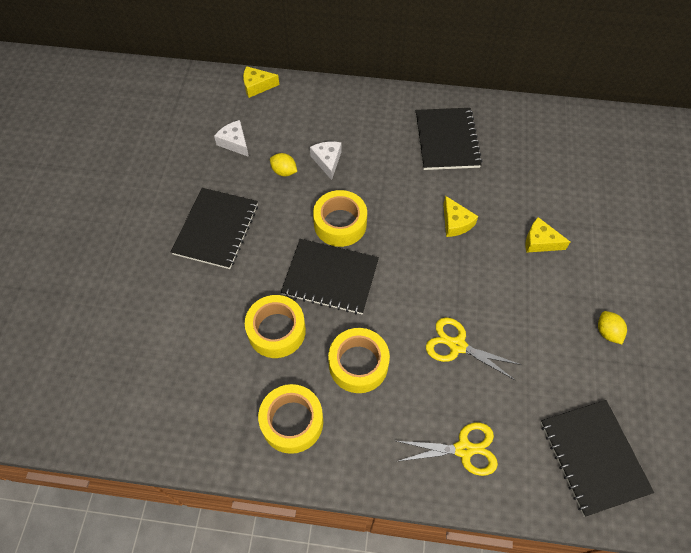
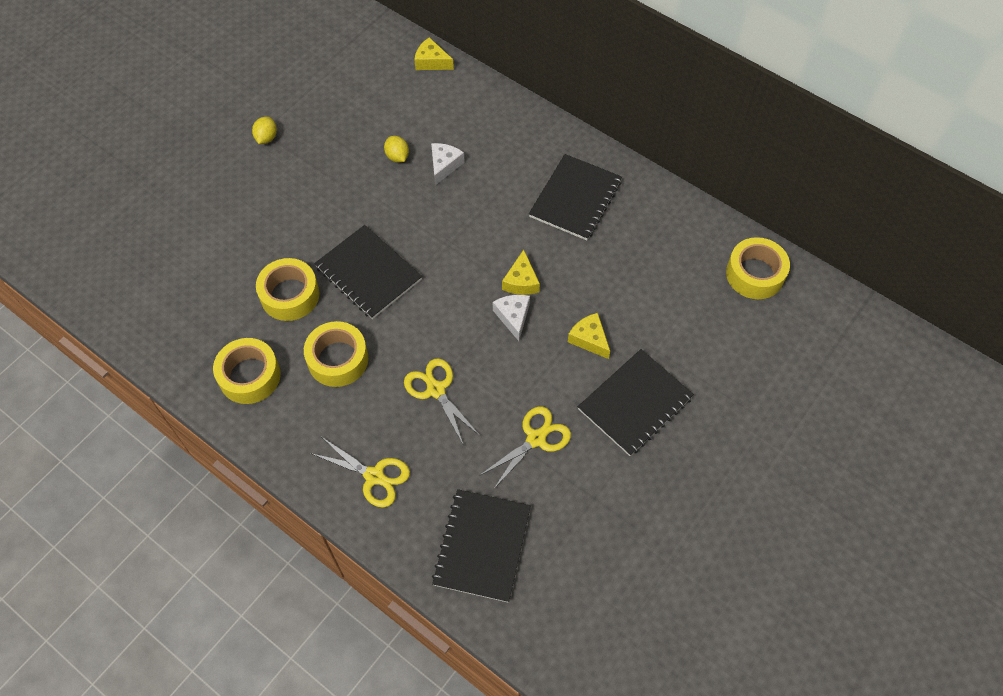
camera: 30 degrees right, 0 degrees up
(216, 229) = (301, 181): black notebook -> black notebook (635, 403)
(234, 142) = (372, 108): white cheese -> white cheese (513, 317)
(340, 224) = (412, 229): yellow tape -> yellow tape (755, 274)
(563, 342) = (536, 439): none -> yellow scissors
(607, 332) = (585, 452): yellow lemon -> yellow lemon (266, 138)

